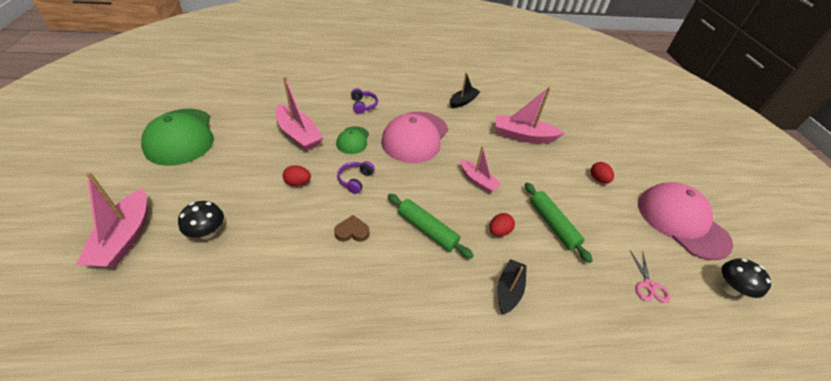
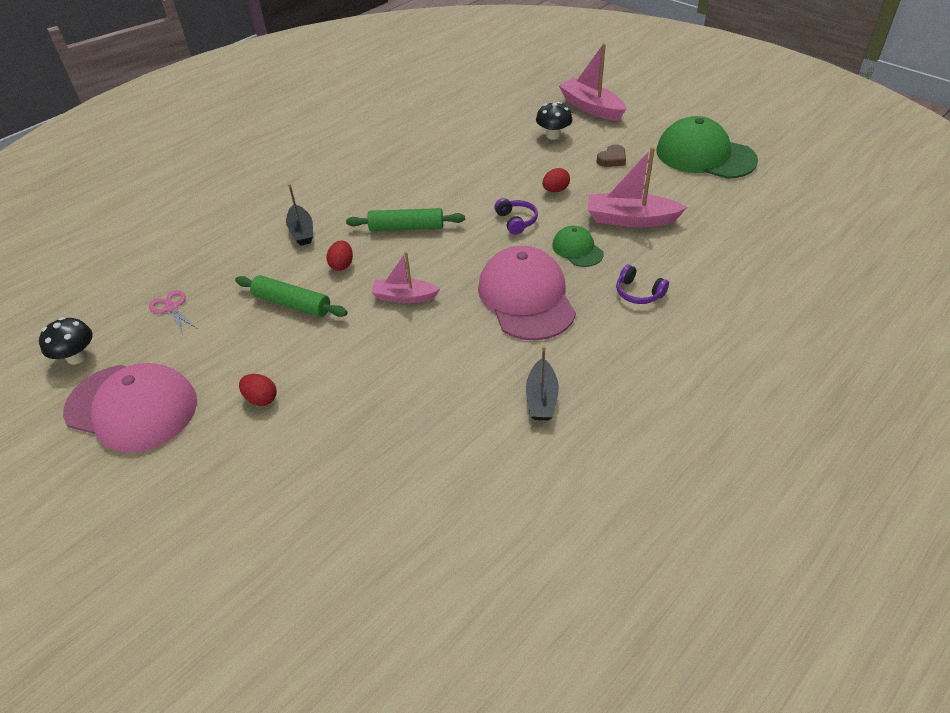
camera: 145 degrees right, 0 degrees up
(352, 232) = (462, 191): brown heart -> brown heart (612, 159)
(523, 136) = (403, 398): pink boat -> none

